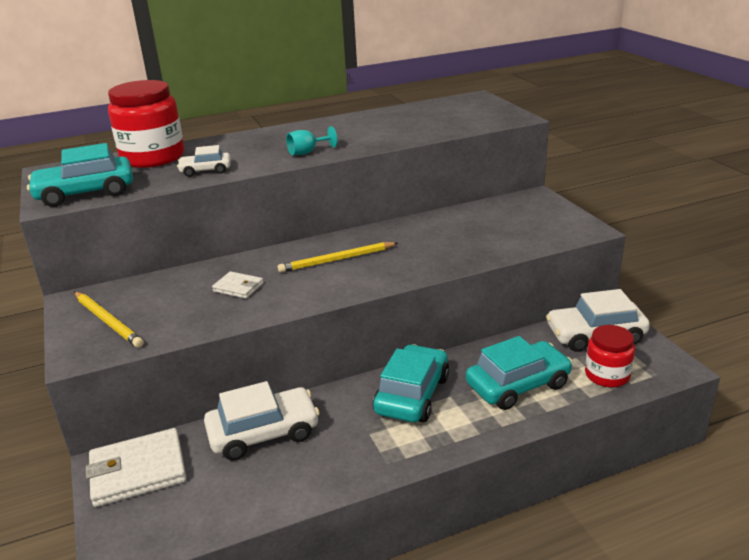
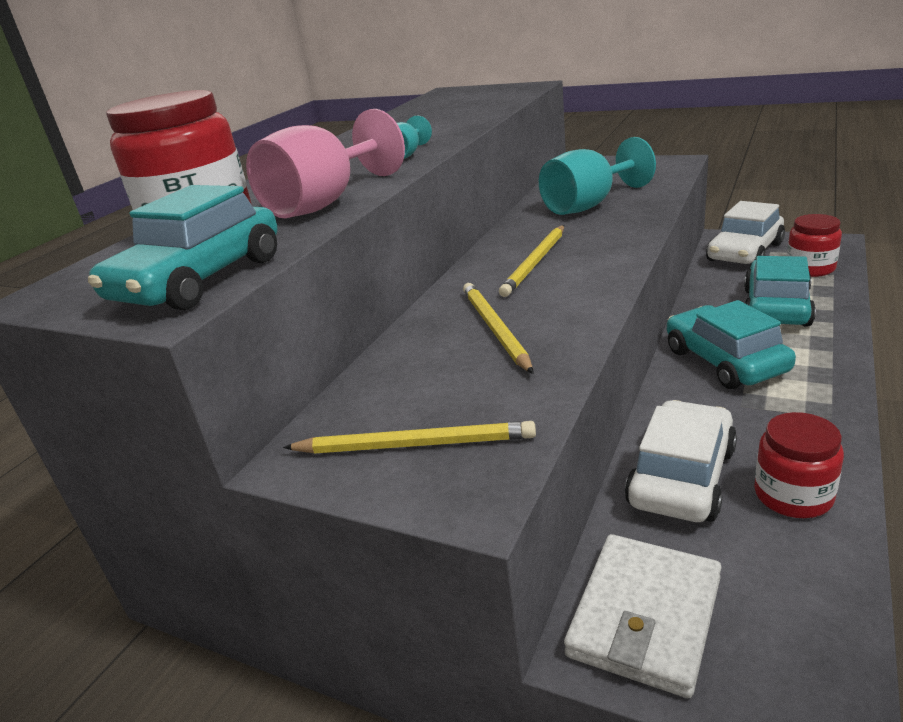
camera: 40 degrees left, 0 degrees up
(205, 170) = (325, 203): white car -> pink goblet
(238, 287) = (495, 329): white wallet -> yellow pencil
(283, 479) = (793, 495): none -> red jar
(452, 236) = (588, 205): none -> turquoise goblet

